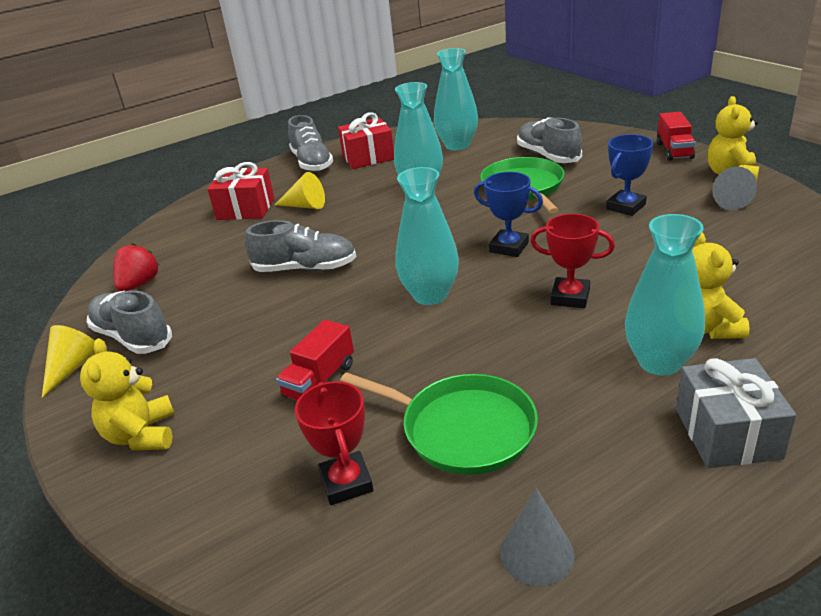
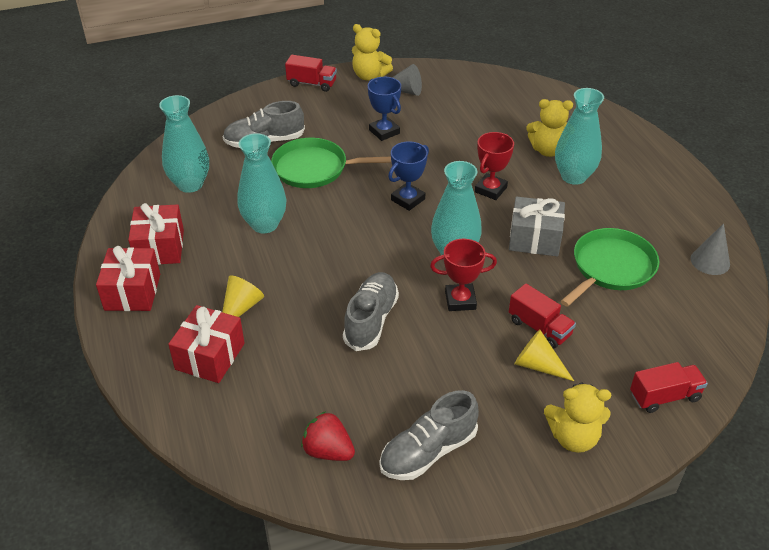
camera: 80 degrees left, 10 degrees up
(72, 367) = (460, 498): yellow cone -> yellow cone (538, 365)
(208, 516) = (664, 396): none -> red truck
(312, 163) = (132, 292): grey shoe -> red gift
(346, 482) = (647, 326): red trophy -> red trophy (460, 300)
(727, 433) = (639, 175): grey gift -> grey gift (534, 239)

